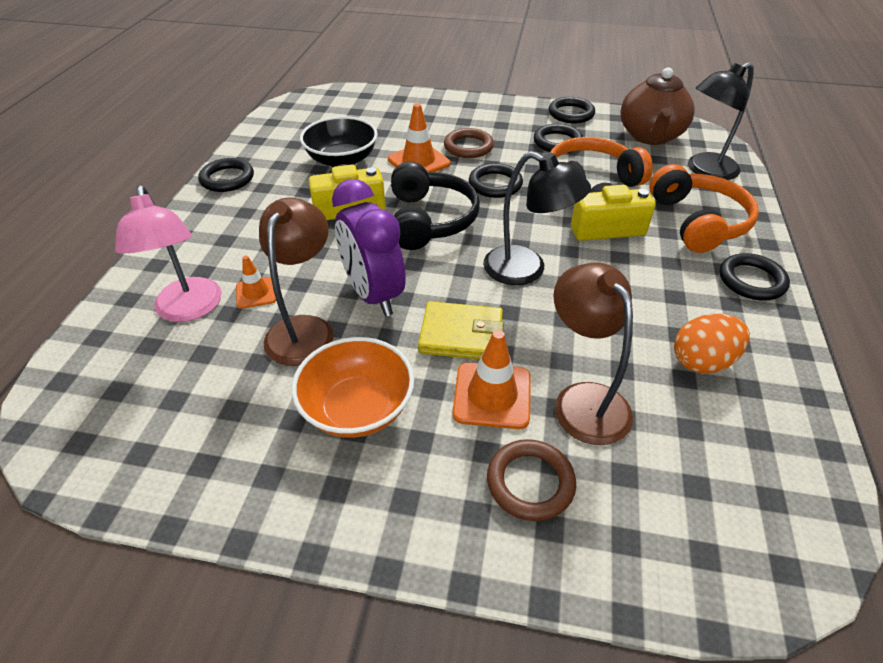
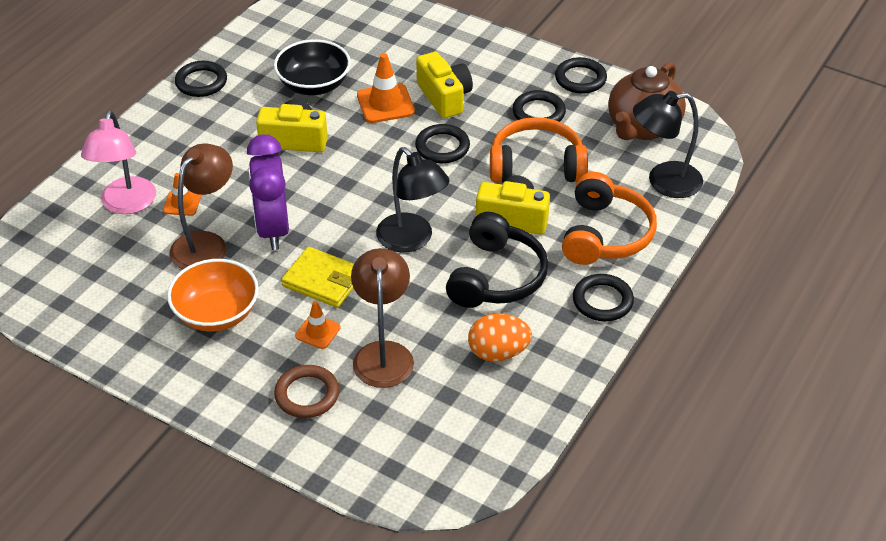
camera: 20 degrees right, 0 degrees up
(429, 220) = (358, 170): black headphones -> black headphones (496, 277)
(468, 147) = (444, 97): brown ring -> yellow camera
(492, 395) = (318, 332): orange traffic cone -> orange traffic cone, size x0.60

